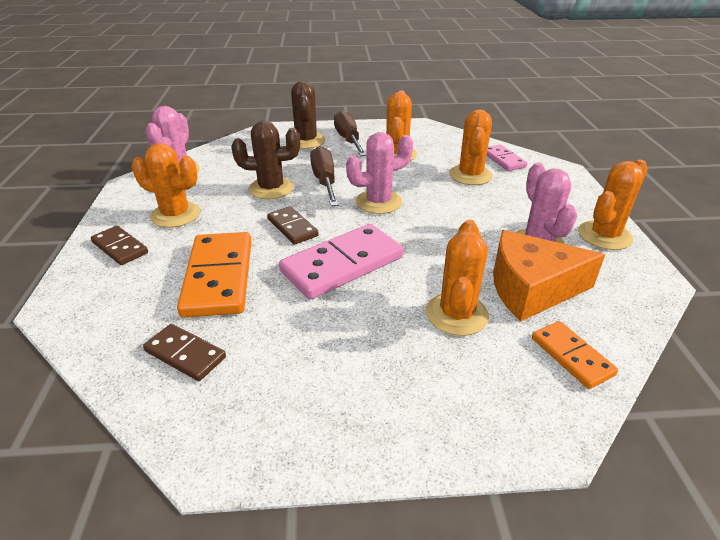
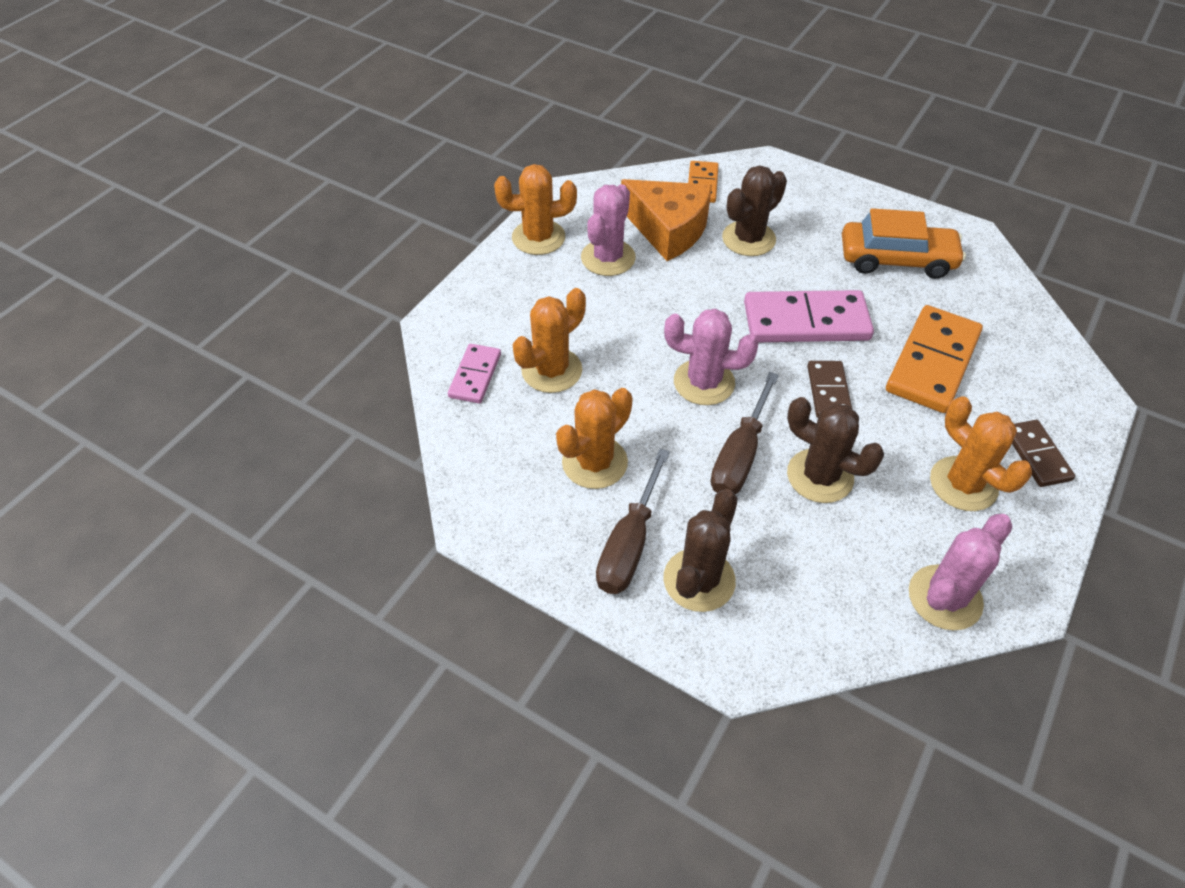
camera: 145 degrees left, 15 degrees up
(185, 354) = (978, 302): brown domino -> none
(294, 365) = (896, 259): none -> orange car
(456, 314) = (748, 239): orange cactus -> brown cactus

